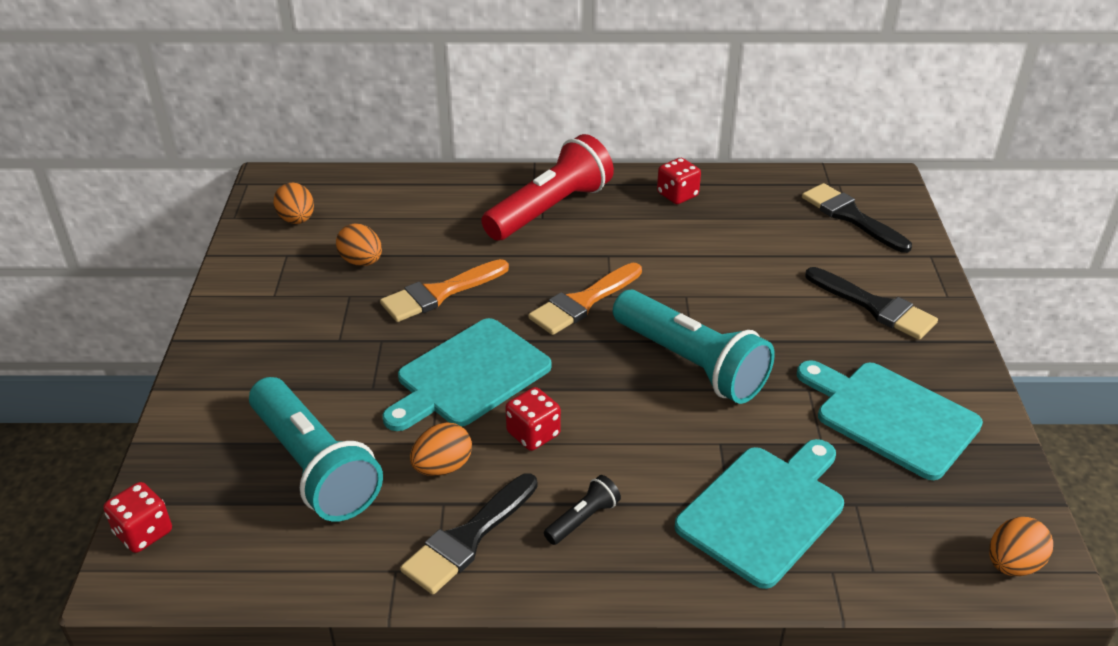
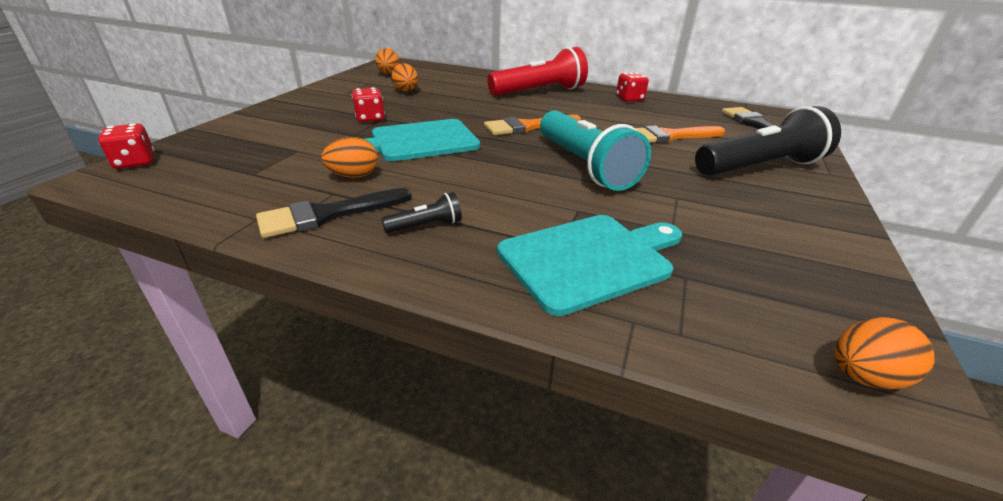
camera: 20 degrees right, 5 degrees down
(314, 466) = (273, 158): turquoise flashlight -> none
(439, 293) = (438, 108): orange brush -> orange brush (669, 136)
(533, 434) = (434, 174): red dice -> red dice (370, 118)
(875, 306) = (760, 167): black brush -> black flashlight
(891, 416) = (749, 228): turquoise cutting board -> none

